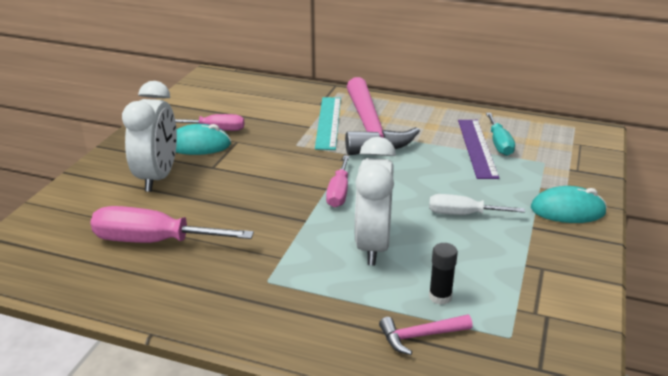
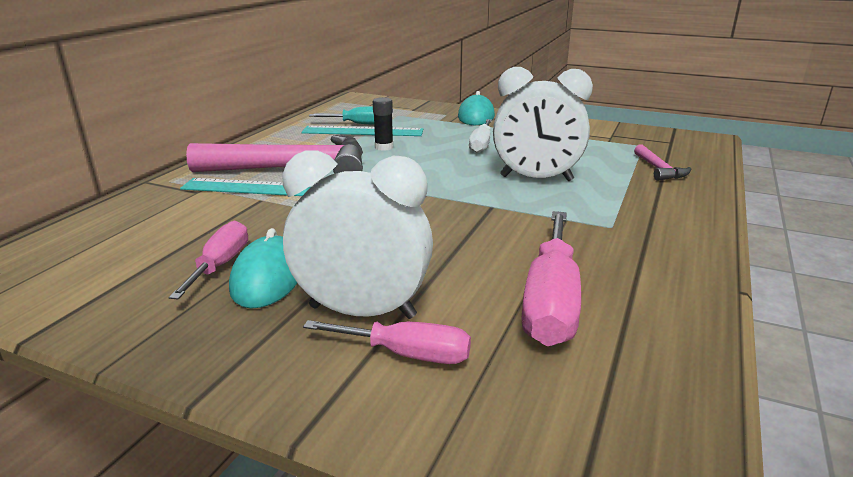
camera: 85 degrees left, 5 degrees down
(339, 192) = (436, 188): pink screwdriver -> pink screwdriver (407, 354)
(440, 297) = (605, 160): black glue stick -> black glue stick (384, 147)
(477, 148) = (363, 131): purple ruler -> turquoise ruler

